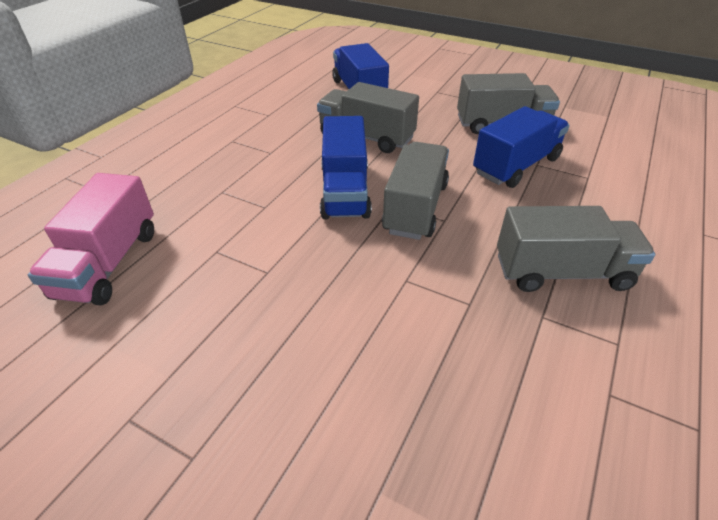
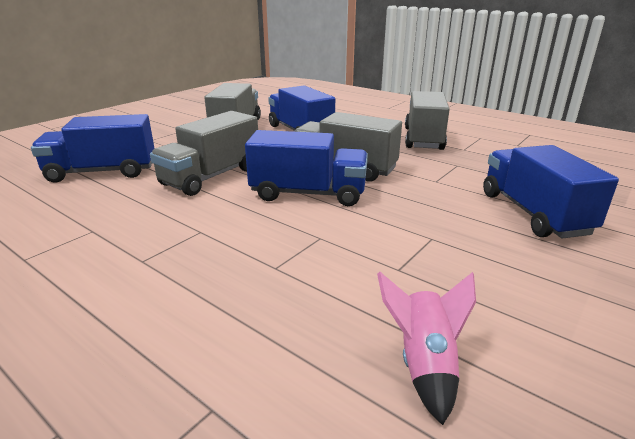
camera: 80 degrees left, 15 degrees down
(109, 263) = (424, 364): pink truck -> pink rocket
(333, 364) = (533, 213): none -> blue truck

